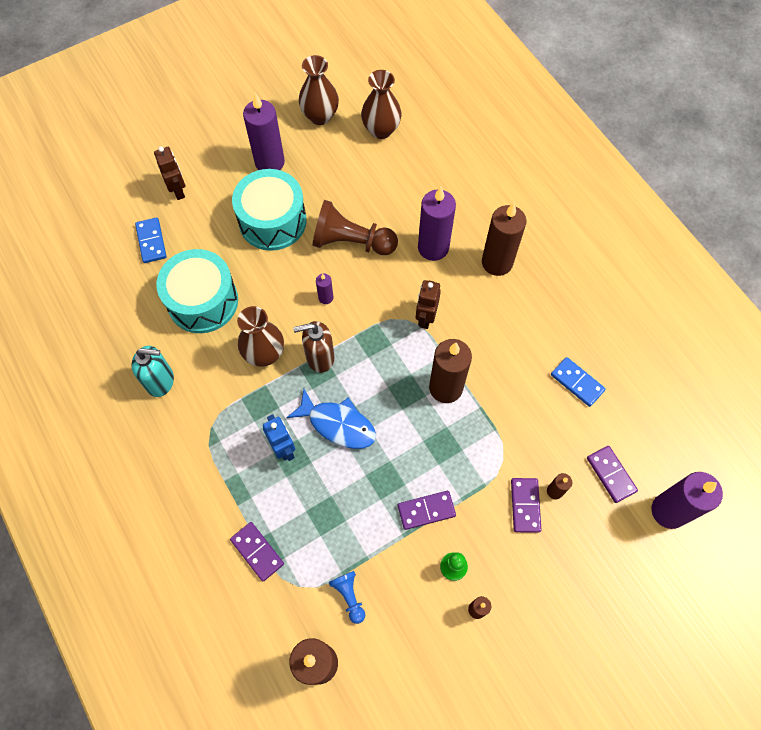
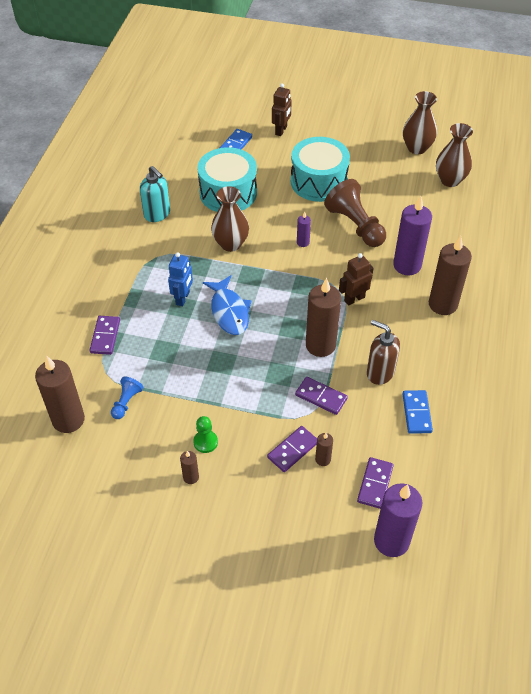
camera: 45 degrees right, 15 degrees down
(269, 162) = (354, 151): purple candle -> none
(319, 357) = (261, 270): brown soap dispenser -> brown soap dispenser (380, 372)
(426, 510) = (226, 398): purple domino -> purple domino (321, 397)

